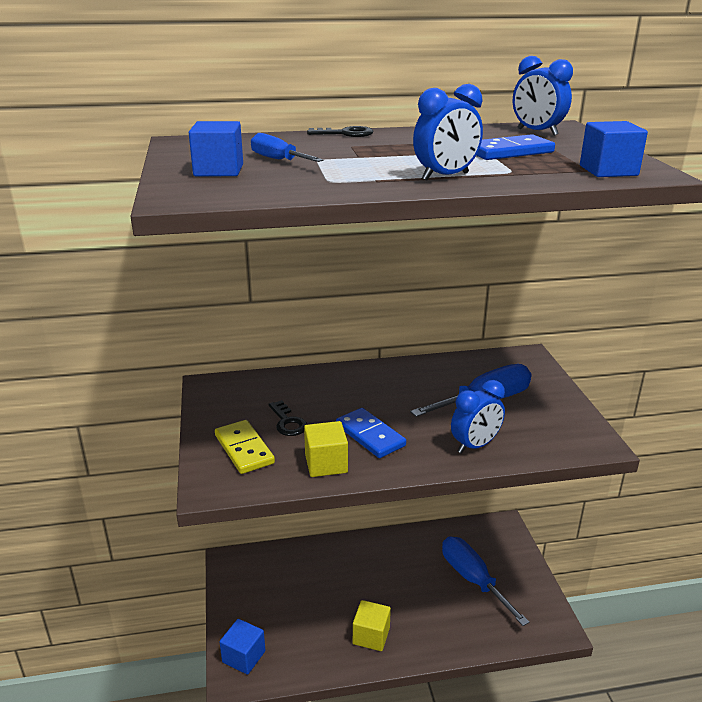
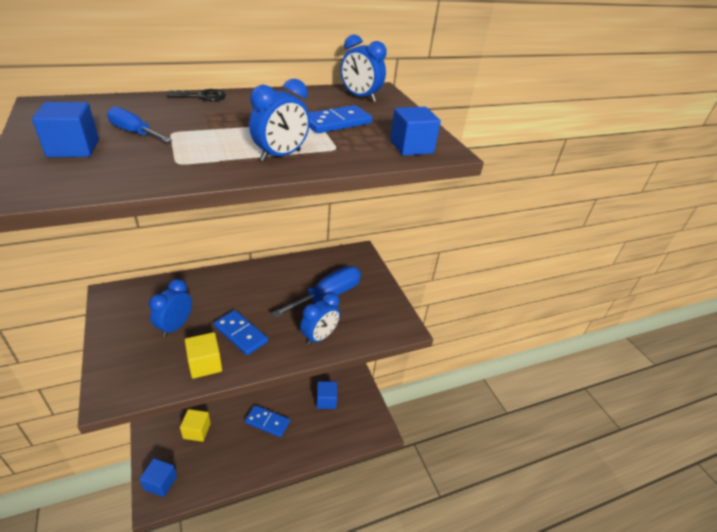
camera: 15 degrees left, 10 degrees up
(244, 449) = (138, 356): yellow domino -> none
(288, 422) = (175, 326): black key -> blue clock
(371, 636) = (255, 453): yellow cube -> yellow cube (197, 431)
(388, 598) = (267, 422): none -> blue domino
(473, 579) = (326, 400): blue screwdriver -> blue cube

